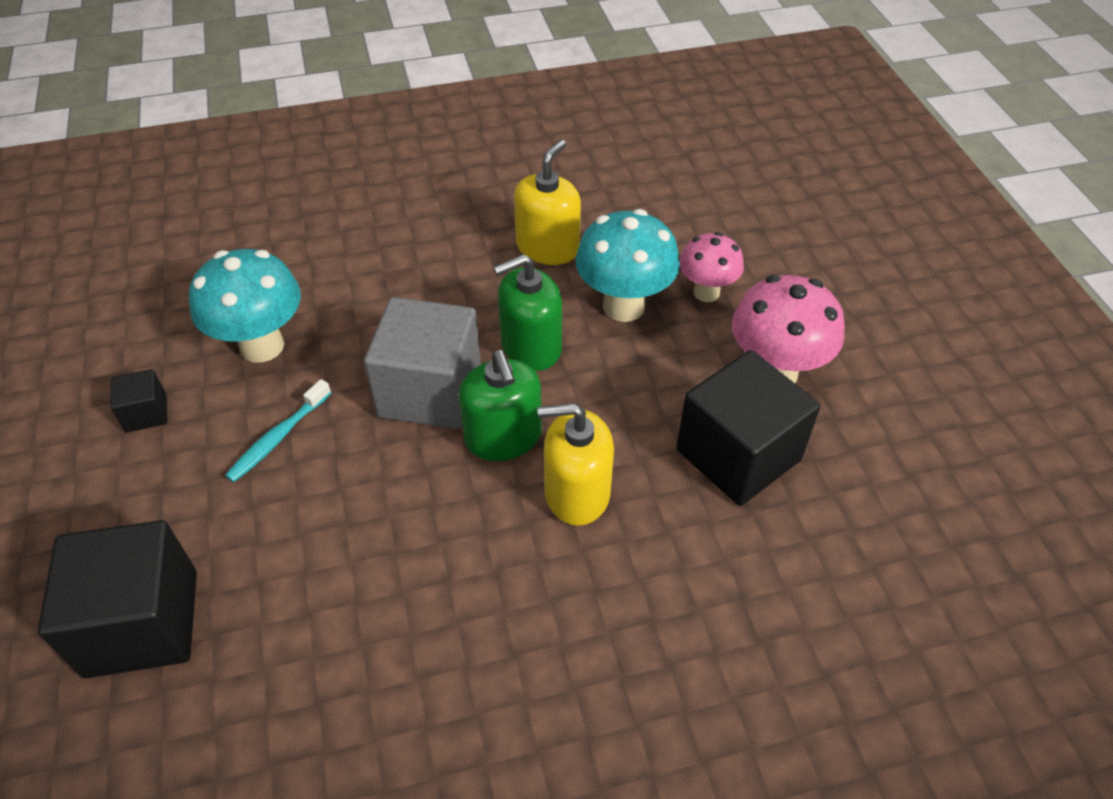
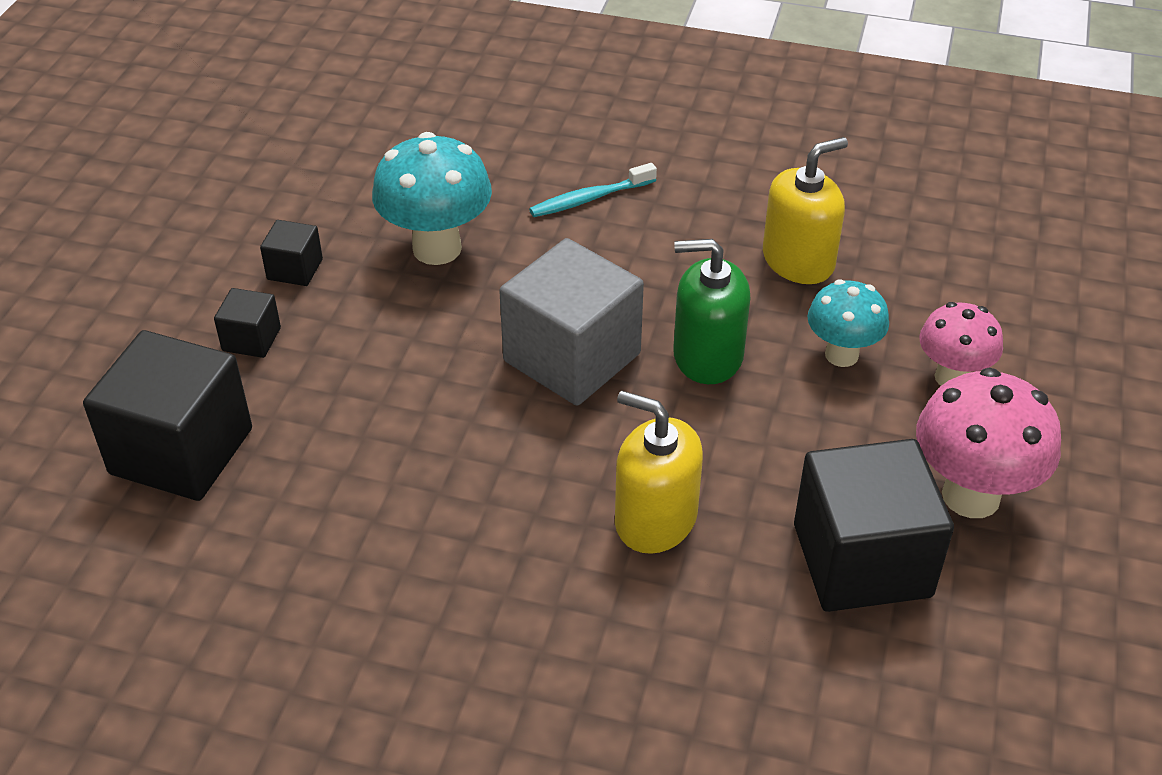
camera: 30 degrees right, 5 degrees down
(145, 492) = (251, 339): none -> black cube
(278, 438) = (397, 341): turquoise toothbrush -> turquoise toothbrush (589, 199)
(503, 437) = (616, 432): green soap dispenser -> none
(623, 306) = (841, 355): turquoise mushroom -> turquoise mushroom, size x0.64

